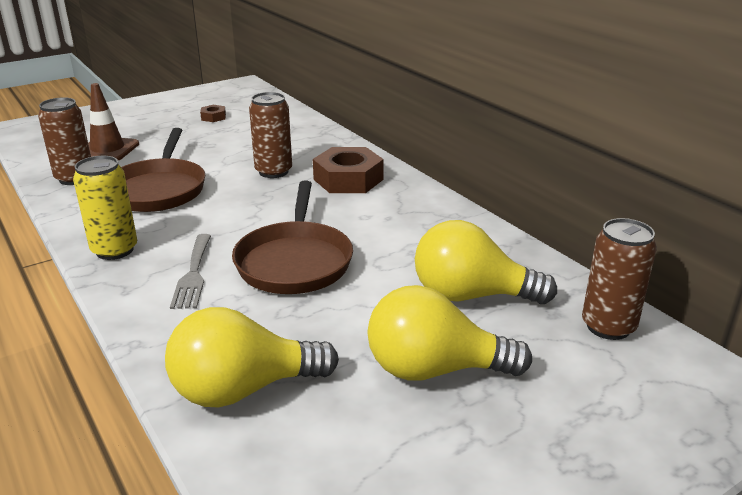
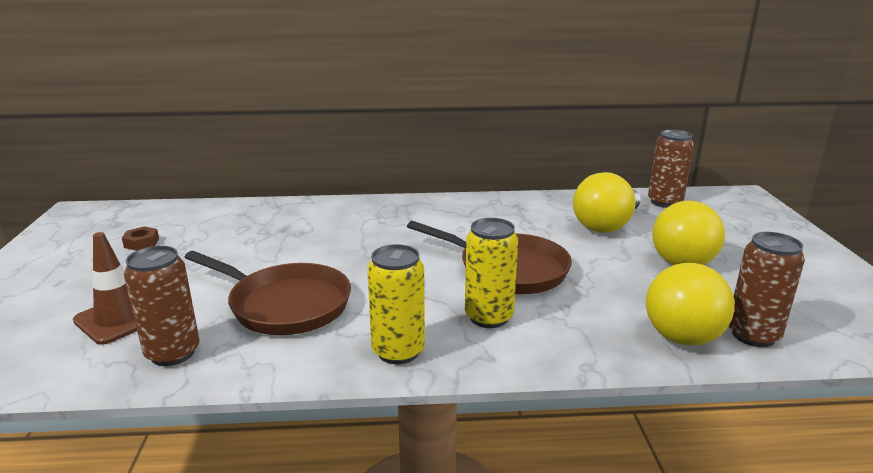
camera: 60 degrees left, 5 degrees down
(193, 274) = (488, 317): grey fork -> yellow can
(273, 171) = (328, 243): brown can -> brown can (753, 335)
(348, 179) = (388, 218): brown nut -> none

